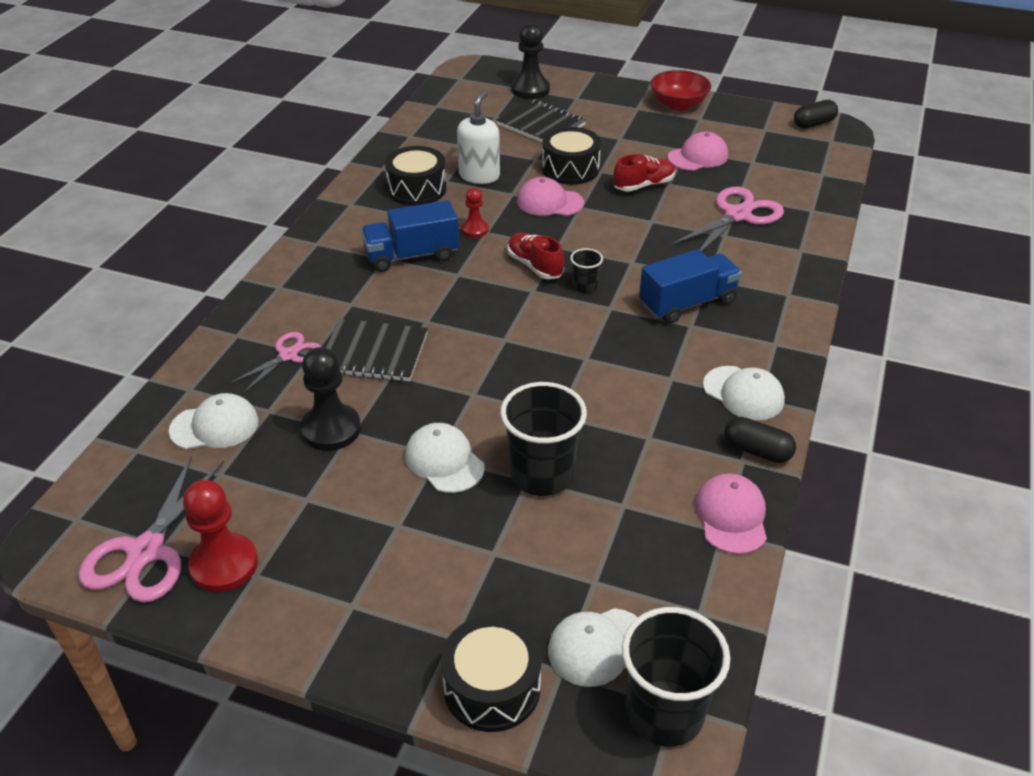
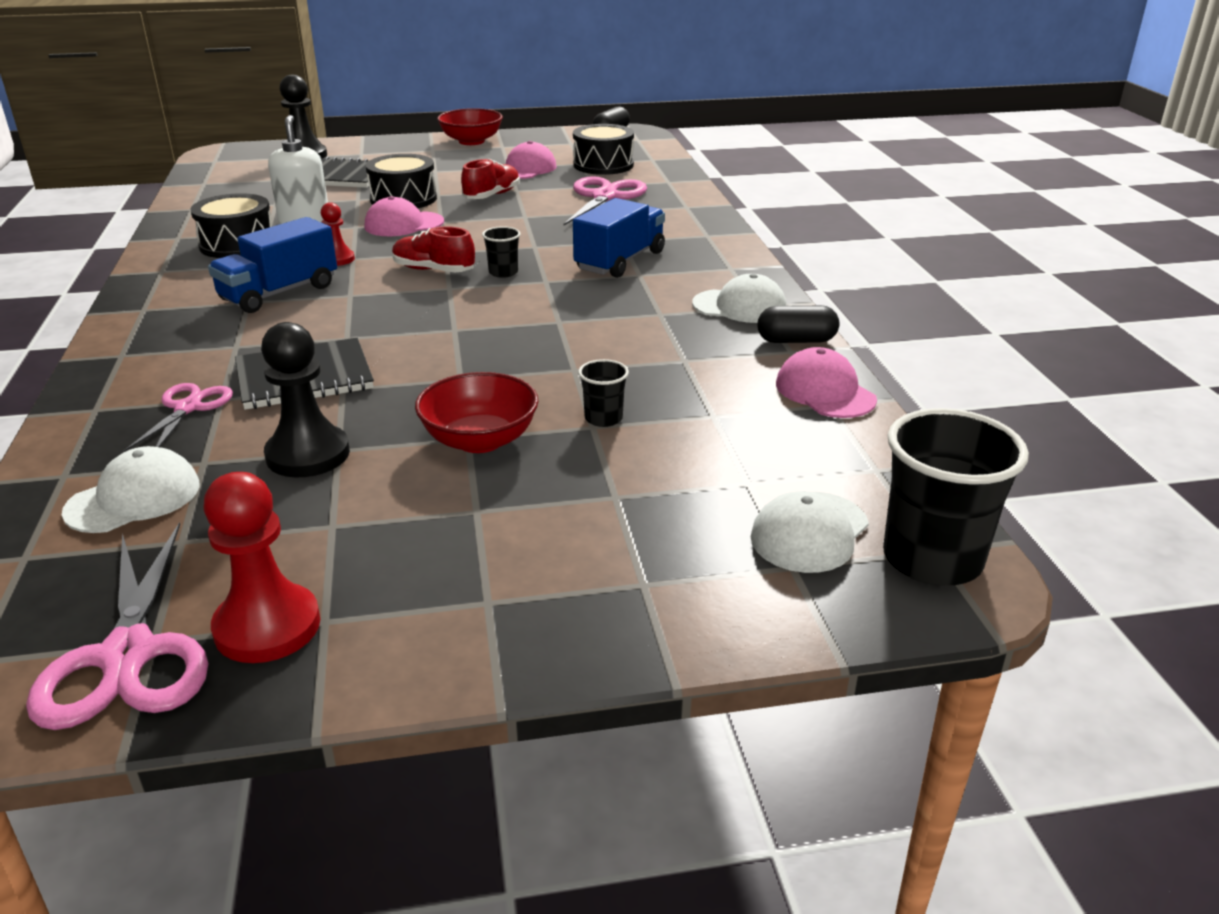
camera: 30 degrees left, 10 degrees down
(444, 461) = (480, 440): white cap -> red bowl
(492, 687) = (733, 610): black drum -> black drum (603, 165)
(542, 475) = (603, 418): black cup -> black cup, size x0.48

